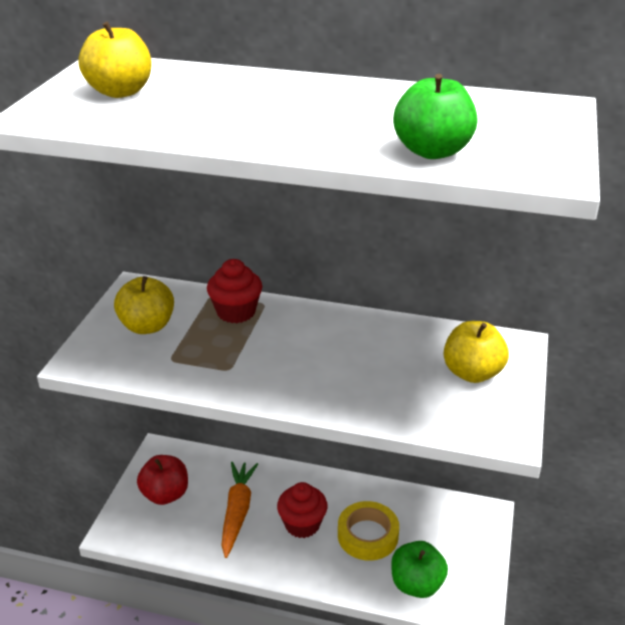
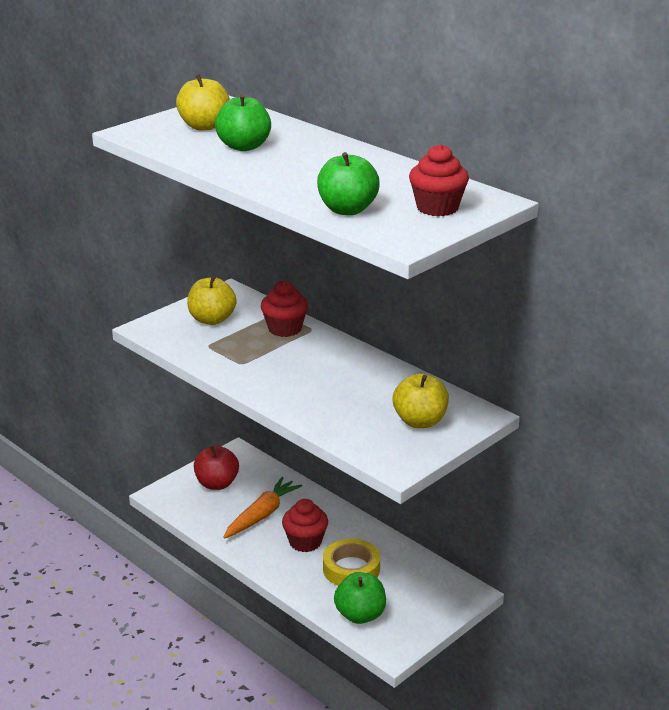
camera: 30 degrees right, 5 degrees down
(202, 105) = (244, 146): none -> green apple
(518, 126) = (437, 208): none -> red cupcake

